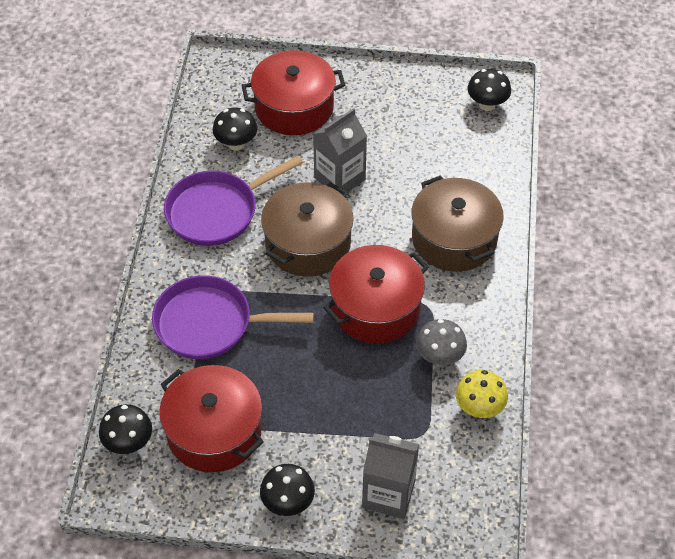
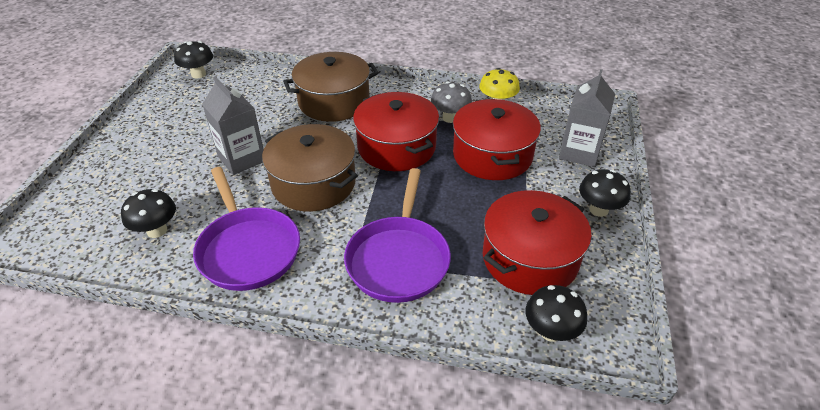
camera: 85 degrees left, 10 degrees down
(294, 107) = (130, 184): red pot -> red pot (492, 155)

